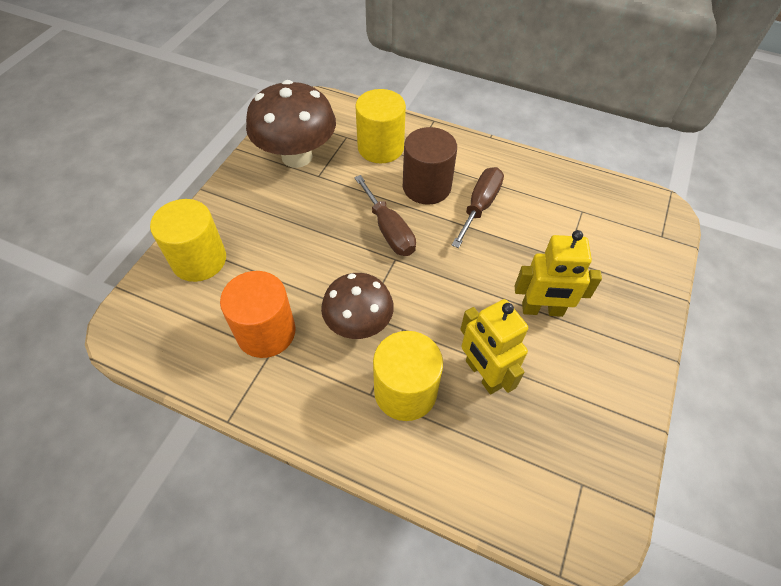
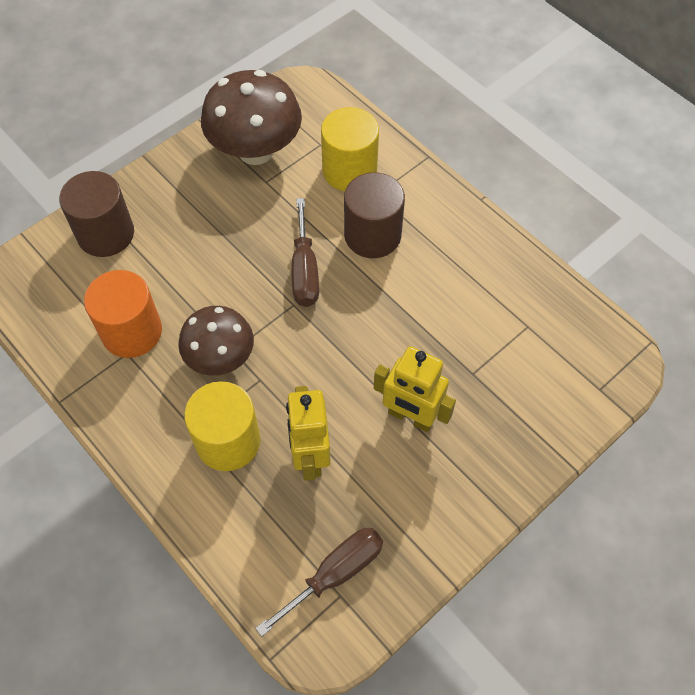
camera: 25 degrees right, 5 degrees up
(199, 260) = (106, 234): yellow cylinder -> brown cylinder
(480, 206) = (416, 278): brown screwdriver -> brown screwdriver (335, 574)

